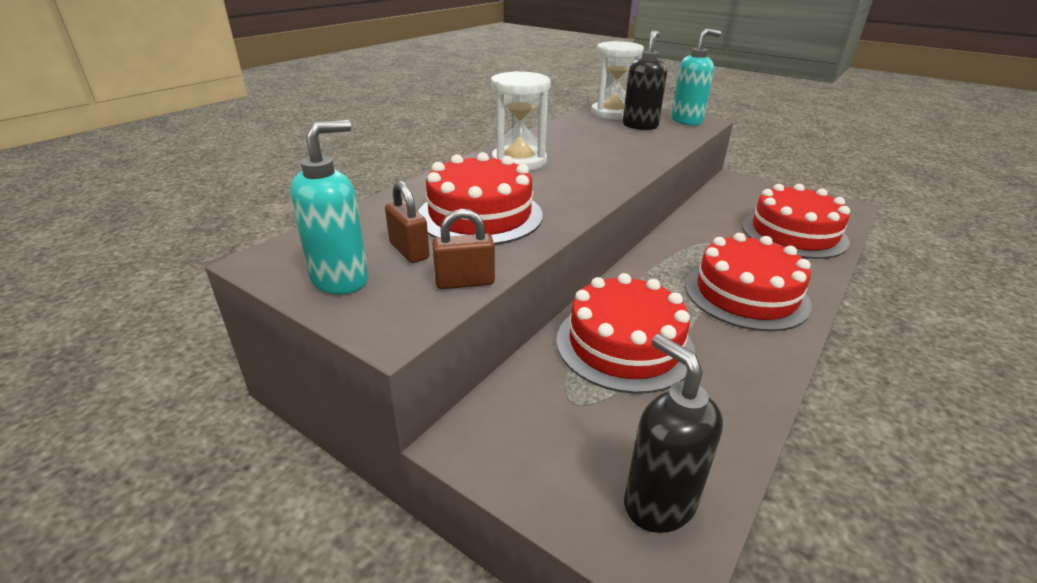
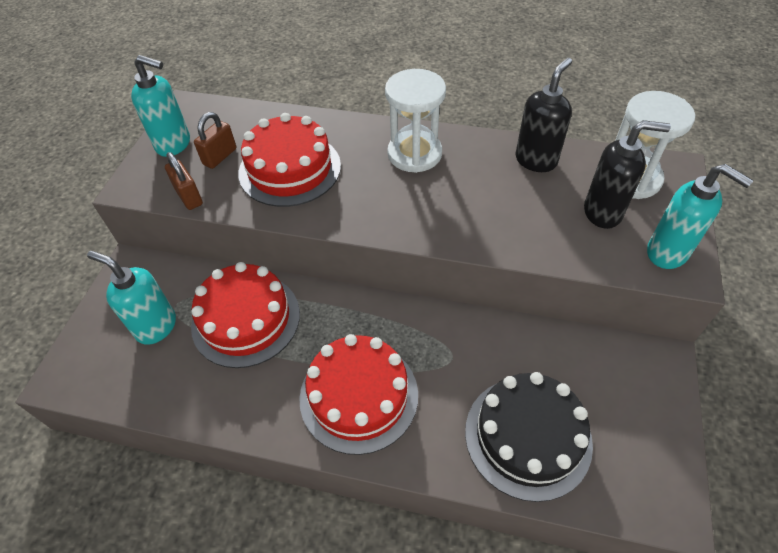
camera: 70 degrees right, 20 degrees up
(602, 426) = (156, 326): none -> turquoise soap dispenser
(658, 503) = (99, 368): black soap dispenser -> black soap dispenser (536, 160)
(794, 233) = (527, 436): red cake -> black cake

